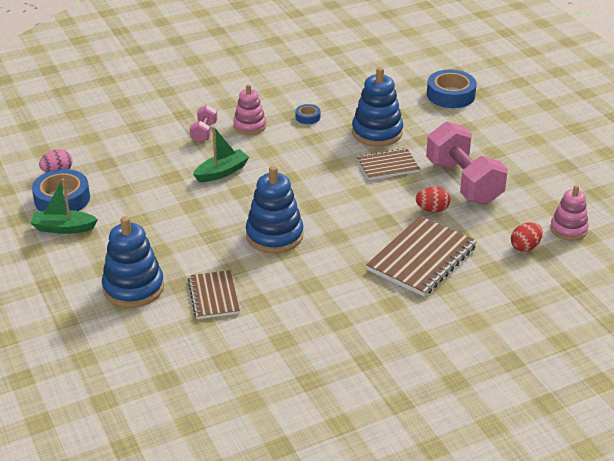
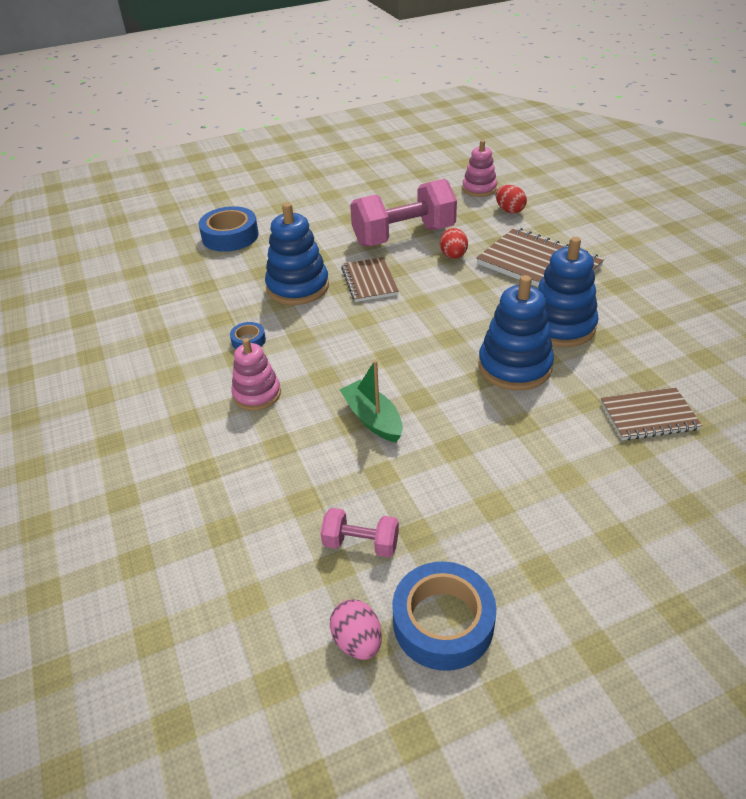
camera: 85 degrees left, 5 degrees up
(64, 228) = (528, 608): green boat -> none
(133, 288) = (657, 499): blue stacking toy -> blue stacking toy (560, 326)
(204, 132) = (264, 442): pink dumbbell -> pink dumbbell (361, 543)

